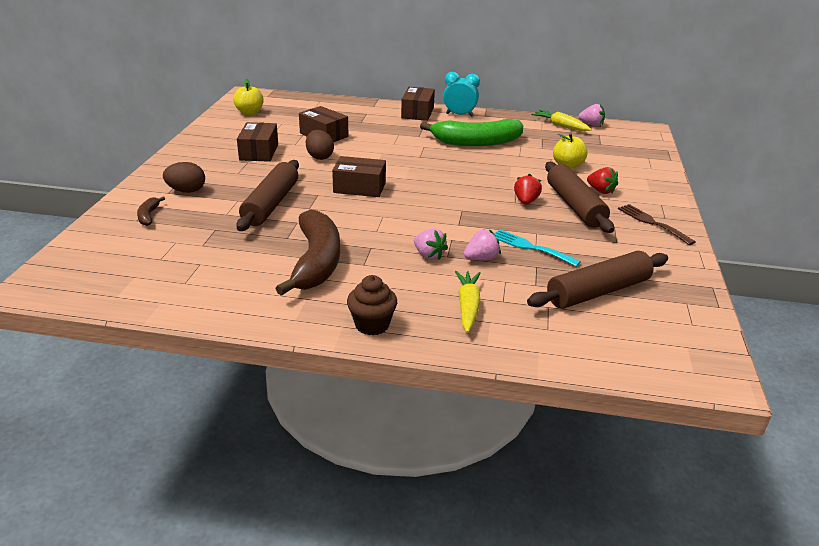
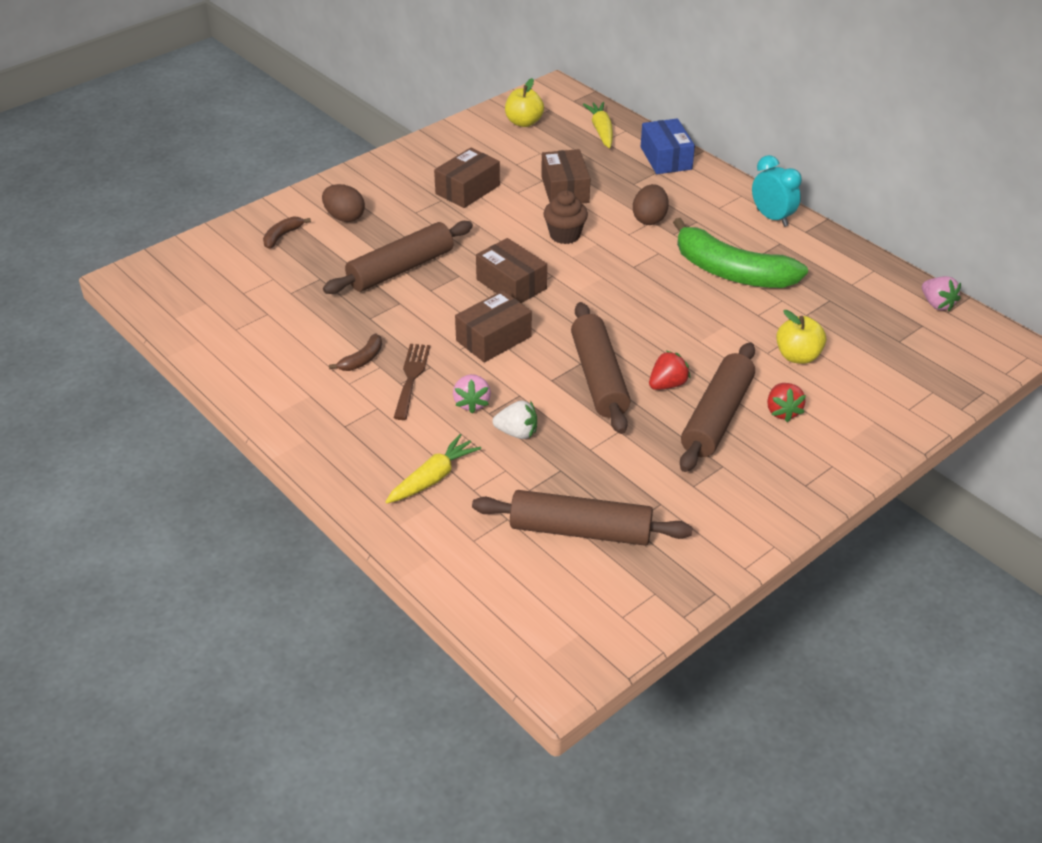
camera: 40 degrees right, 10 degrees up
(316, 262) = (362, 359): brown banana -> brown banana, size x0.42
(319, 157) = (521, 222): brown egg -> brown egg (649, 219)
(362, 106) = (666, 158): none -> blue box
(372, 325) = (329, 451): brown cupcake -> brown cupcake (565, 235)
(417, 113) = (721, 194): brown box -> brown box (493, 339)
(481, 259) = (517, 433): pink strawberry -> white strawberry
(484, 212) = (599, 377): none -> brown rolling pin
(530, 247) = (586, 444): turquoise fork -> none
(560, 126) = (886, 289): yellow carrot -> yellow carrot (601, 131)
(652, 223) = (776, 483): brown fork -> brown fork (411, 377)

